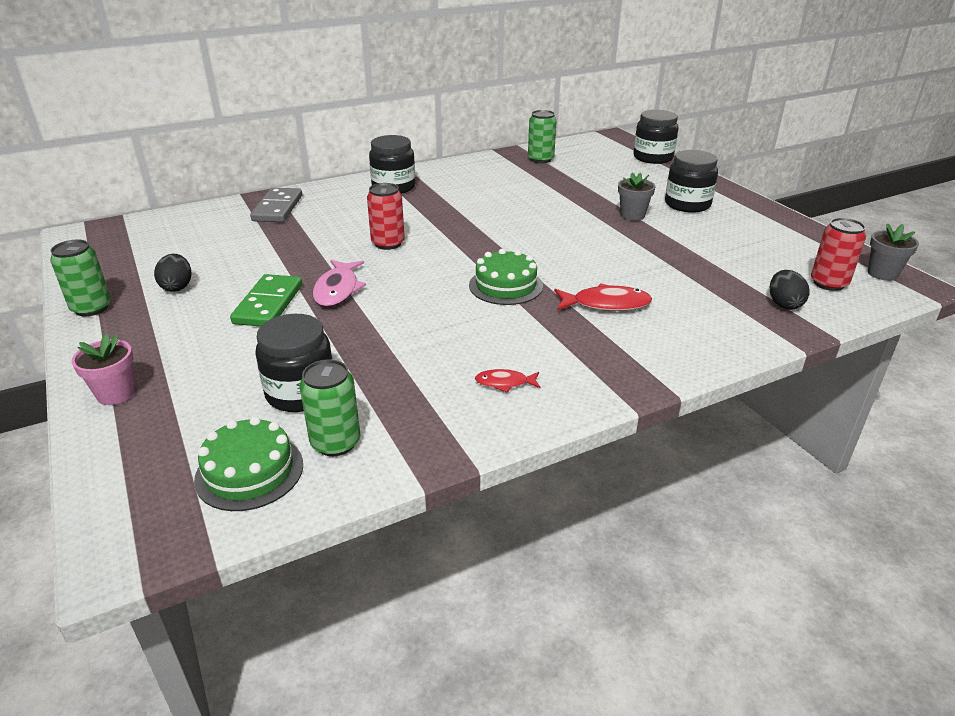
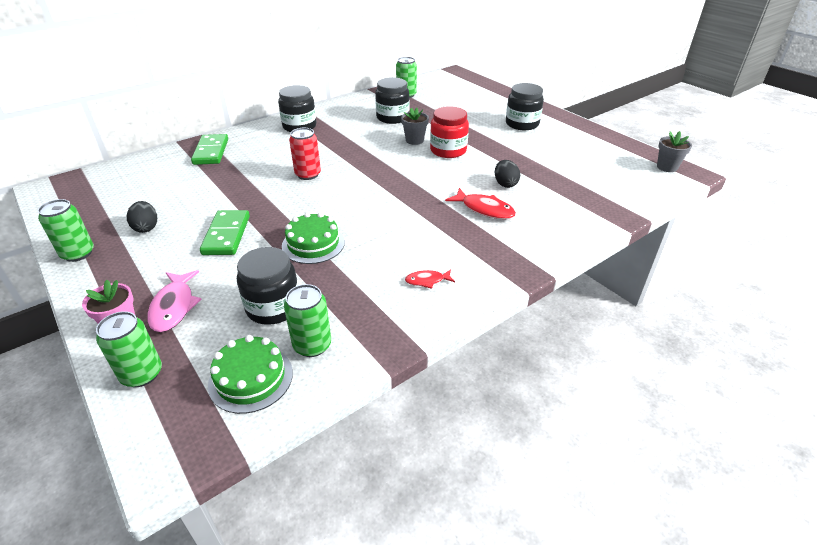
camera: 10 degrees left, 5 degrees up
(123, 450) = (142, 374): none -> green can
(277, 208) = (211, 152): grey domino -> green domino
(337, 290) = (279, 217): pink fish -> pink fish (174, 307)
(505, 285) = (407, 201): green cake -> green cake (313, 244)
(577, 229) = (448, 150): none -> red jar
(606, 304) = (484, 209): red fish -> red fish turned 45 degrees clockwise
(632, 215) = (485, 136): grey flower pot -> grey flower pot (414, 140)
(653, 157) = (488, 88): black jar -> black jar (392, 117)
(784, 304) = (607, 197): black egg -> black egg (505, 184)
(828, 283) = (633, 178): red can -> none

